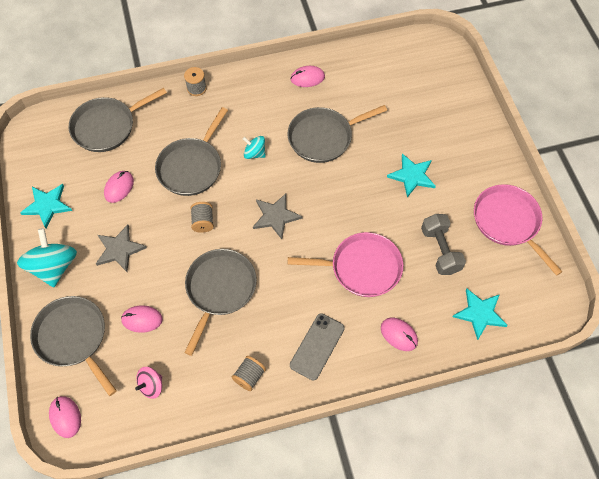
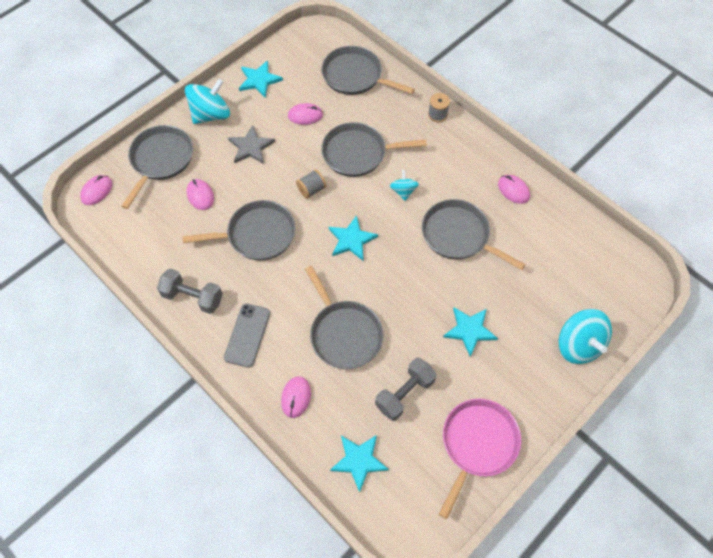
camera: 60 degrees right, 0 degrees up
(151, 386) = (149, 232): pink spinning top -> none
(249, 376) = (193, 297): grey spool -> grey dumbbell
(276, 216) = (351, 240): grey star -> turquoise star
(317, 346) = (247, 335): grey phone -> grey phone turned 75 degrees counterclockwise
(362, 268) = (344, 334): pink pan -> grey pan
(465, 113) = (578, 345): none -> turquoise spinning top

